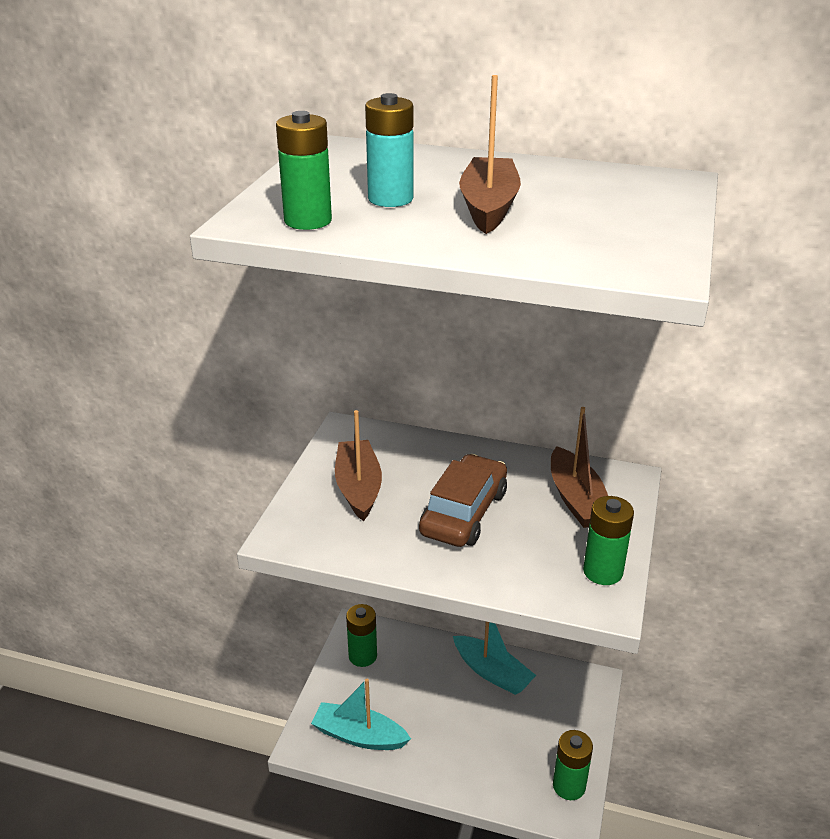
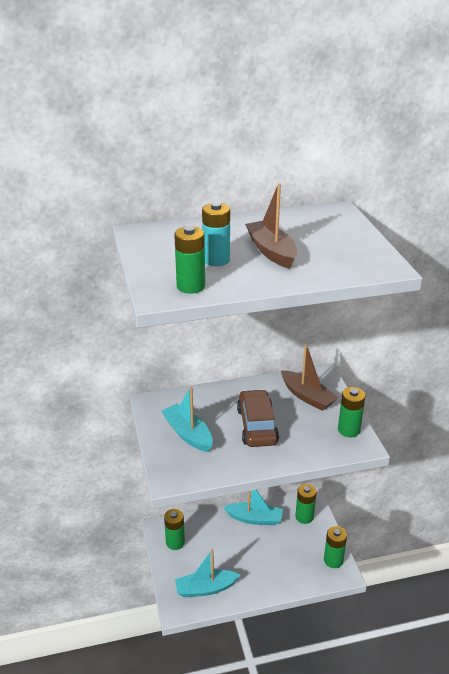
camera: 30 degrees left, 0 degrees up
(358, 487) = (188, 434): brown boat -> turquoise boat
(567, 702) = (304, 517): none -> green battery

